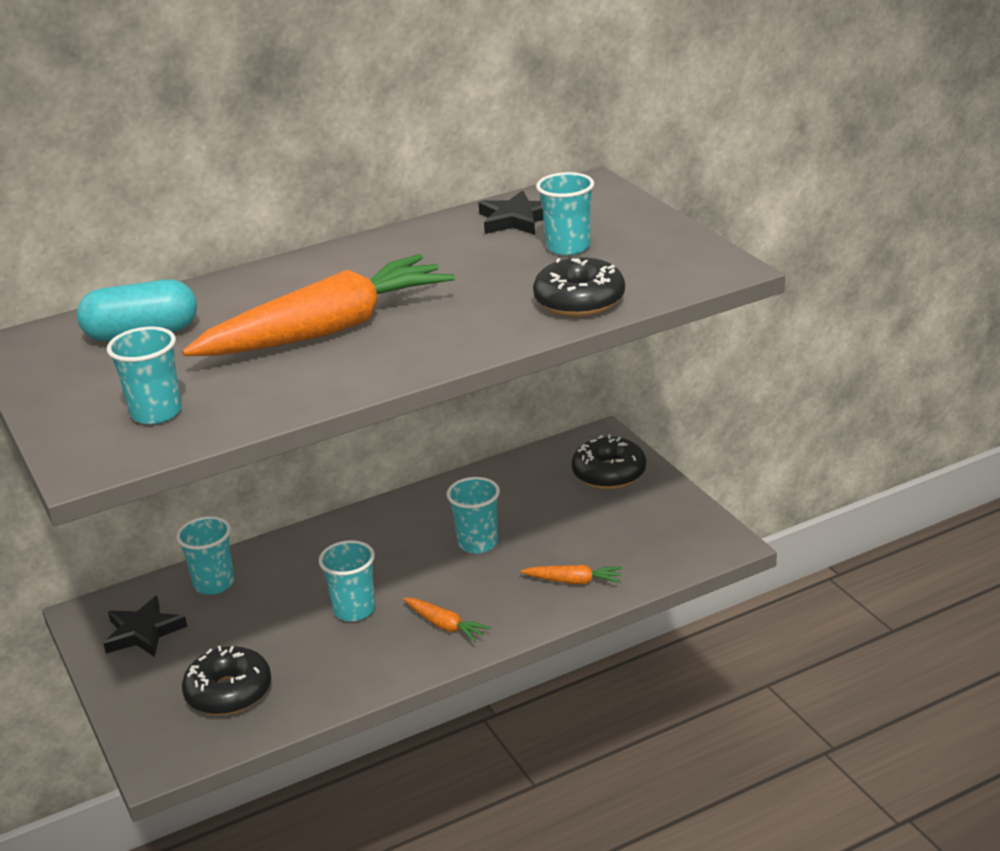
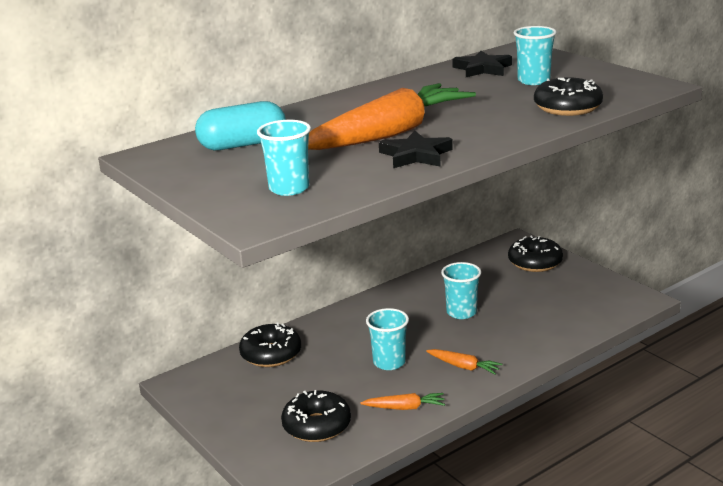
camera: 10 degrees left, 5 degrees down
(143, 632) = (229, 391): black star -> black star (416, 155)
(214, 584) = (271, 354): turquoise cup -> black donut
(574, 581) = (545, 330): orange carrot -> orange carrot (405, 408)

